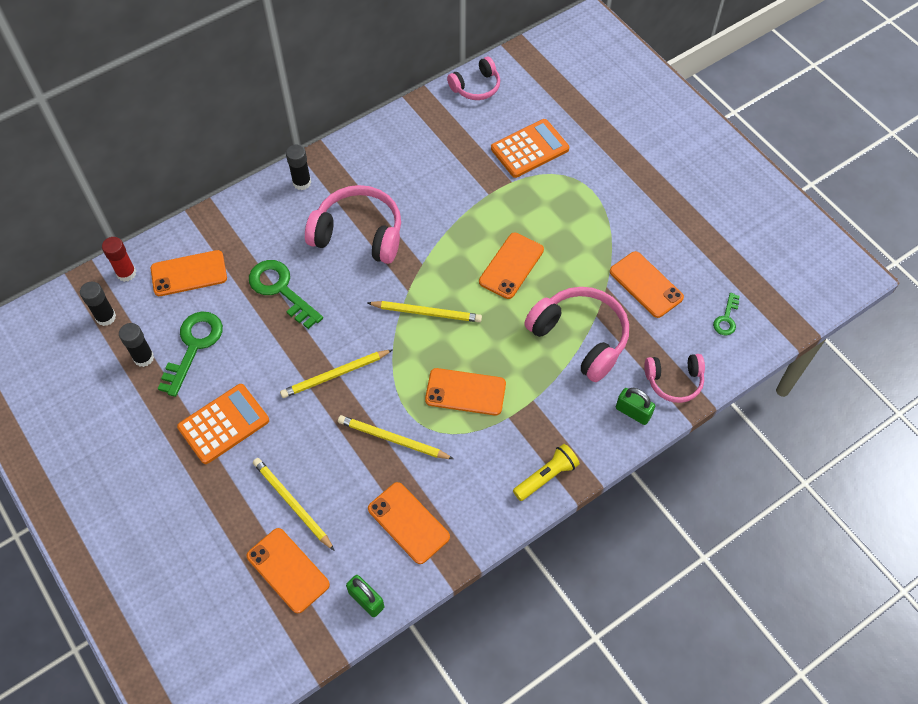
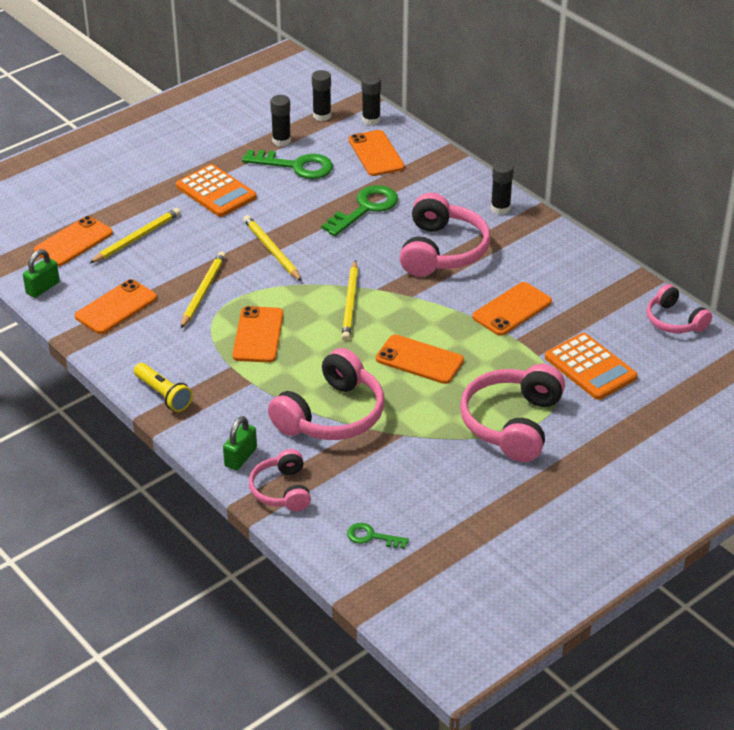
camera: 85 degrees right, 20 degrees down
(126, 273) = (371, 120): red glue stick -> black glue stick
(595, 209) = (512, 423): none -> pink headphones
(646, 284) = (410, 467): orange phone -> orange phone (512, 309)

